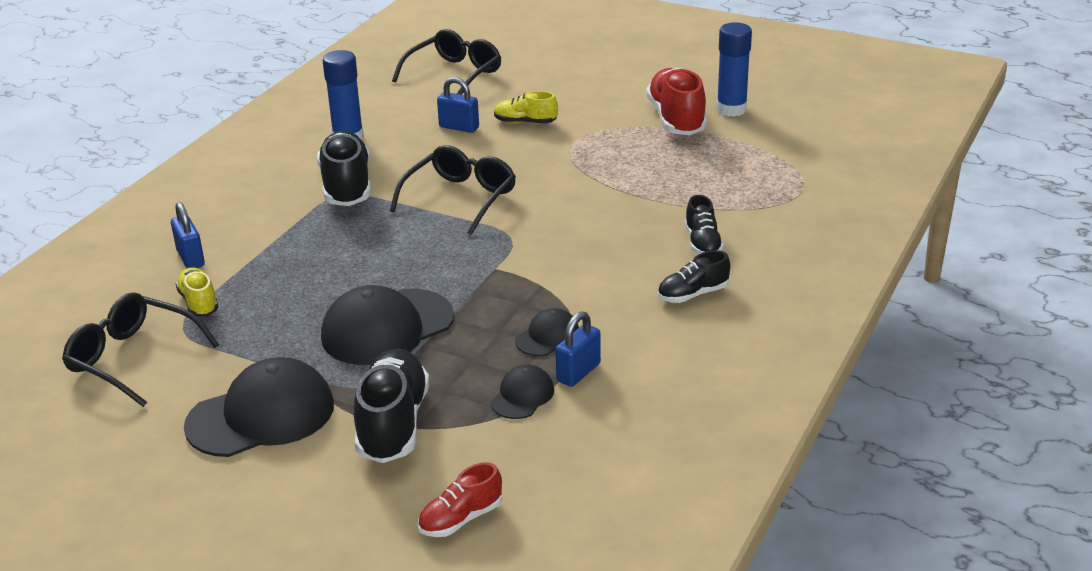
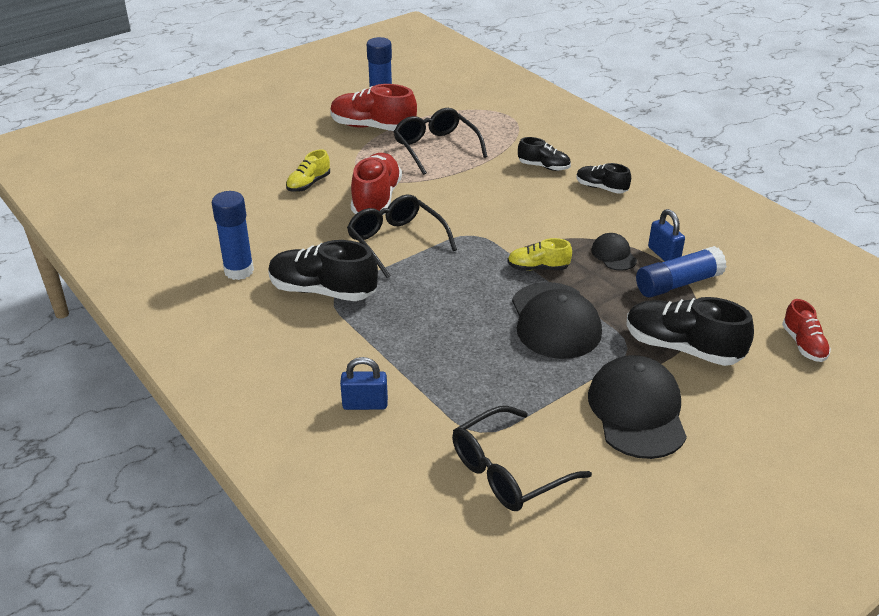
camera: 65 degrees left, 5 degrees up
(199, 303) = (445, 413): yellow shoe -> yellow shoe (538, 268)
(454, 74) = (189, 193): black glasses -> black glasses (435, 147)
(459, 127) = (282, 214): blue padlock -> none
(522, 396) = (678, 283): black cap -> blue glue stick
(530, 165) = (376, 199): none -> red shoe
(693, 294) = (601, 188): black shoe -> black shoe turned 120 degrees clockwise

